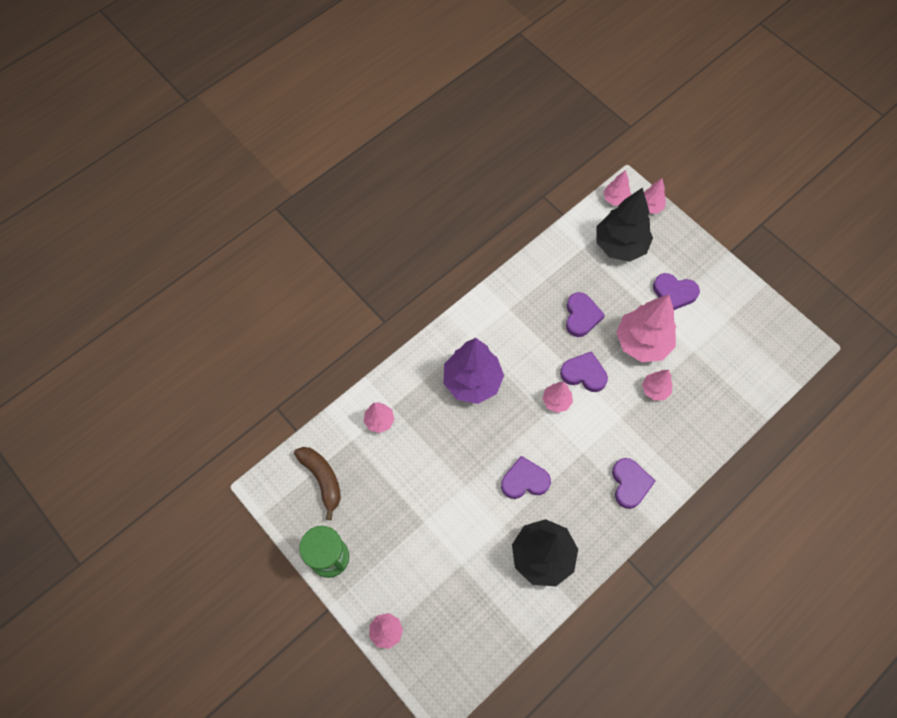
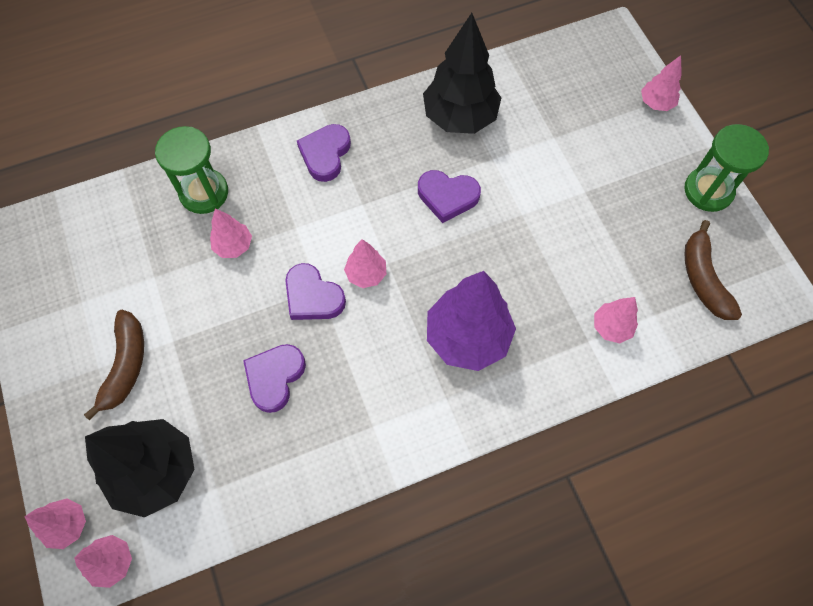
camera: 160 degrees left, 0 degrees up
(642, 343) = (213, 311): pink tree -> none
(674, 293) = (126, 365): purple heart -> brown banana
(698, 421) = (204, 193): none -> green hourglass

